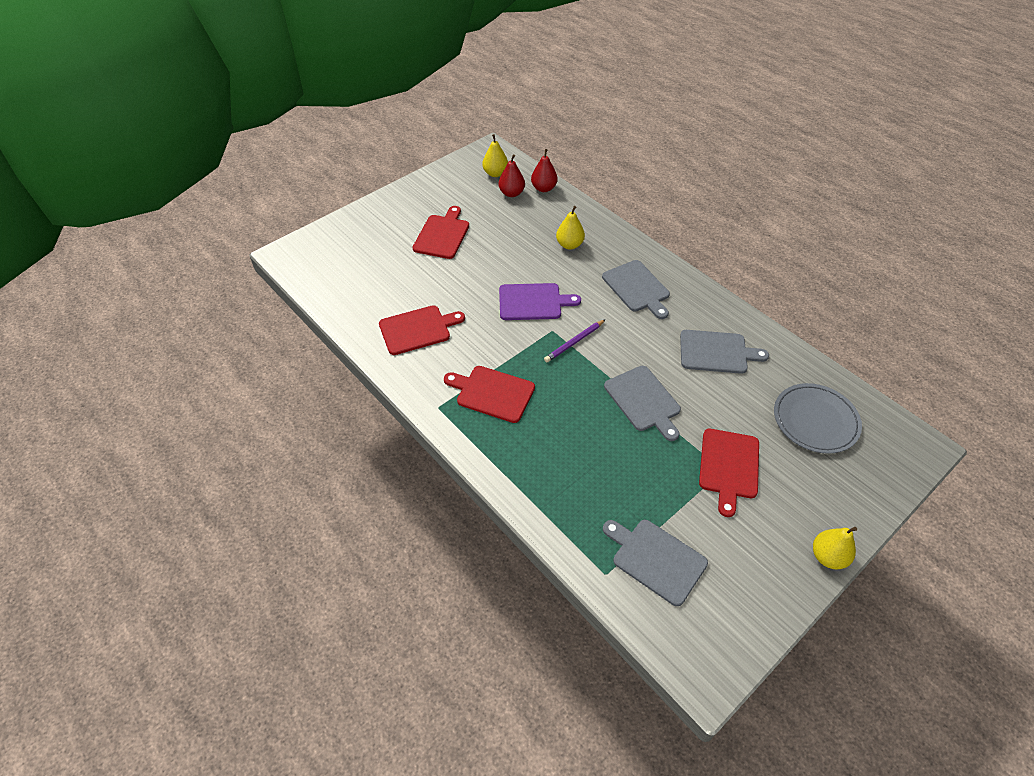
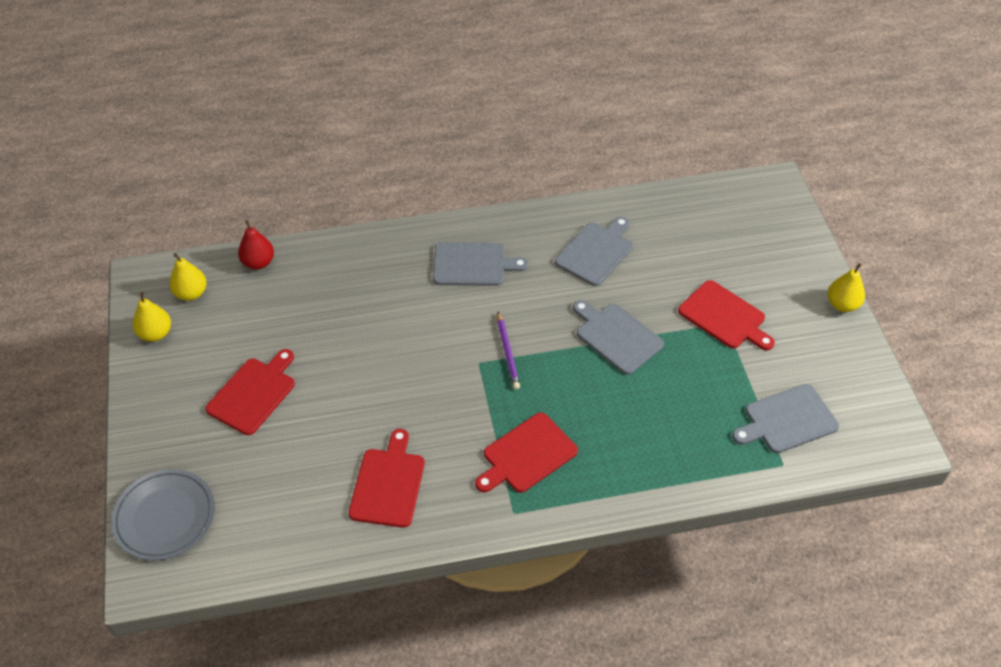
camera: 60 degrees left, 0 degrees up
(442, 235) = (253, 393): red cutting board -> red cutting board turned 75 degrees clockwise
(511, 193) = (240, 295): red pear -> none
(533, 302) = (426, 359): purple cutting board -> none
(569, 245) = (367, 286): yellow pear -> yellow pear (156, 333)
(644, 401) = (616, 336): grey cutting board -> grey cutting board turned 135 degrees counterclockwise
(815, 420) = (712, 231): grey plate -> grey plate (165, 517)

